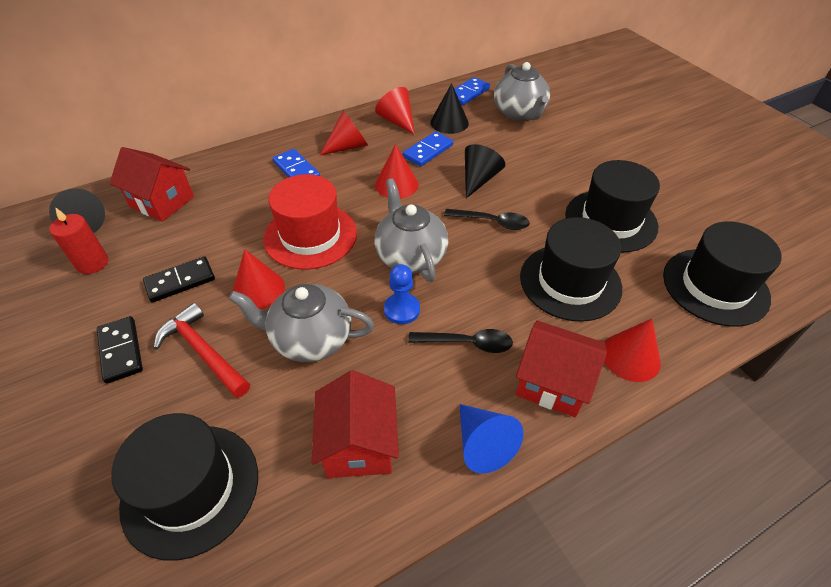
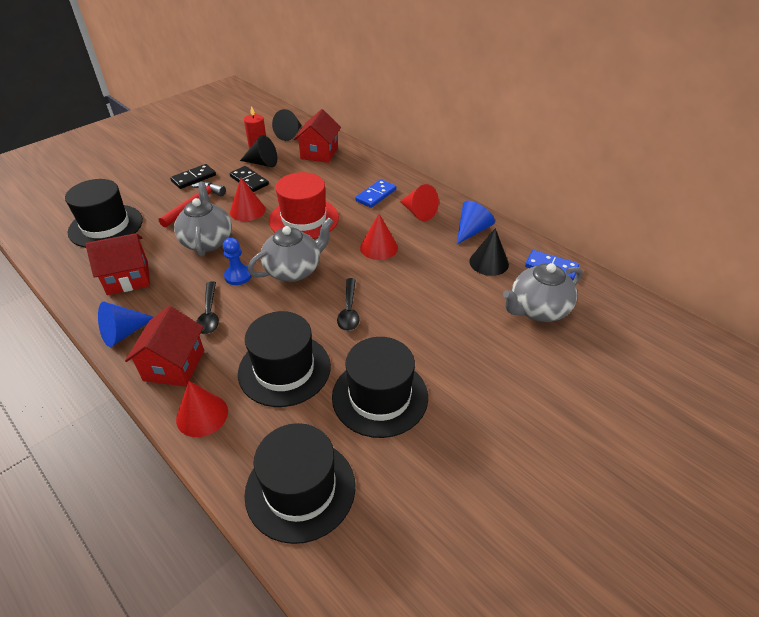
camera: 75 degrees right, 5 degrees down
(397, 121) = (472, 231): red cone -> blue cone
(428, 151) = (435, 257): blue domino -> none
(479, 179) = (407, 294): black cone -> black cone (262, 163)

